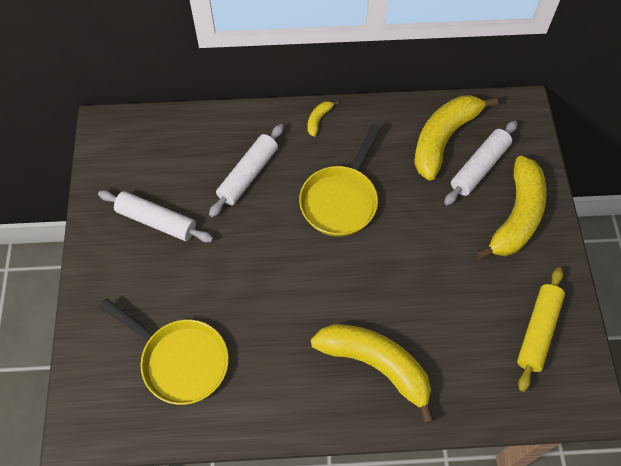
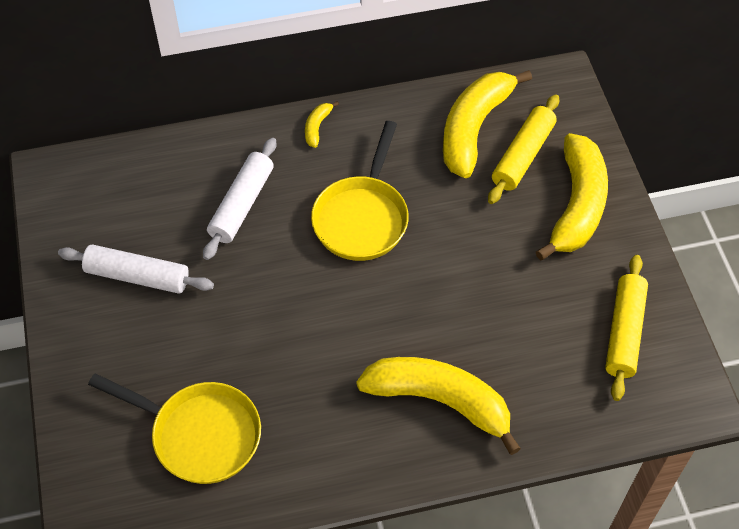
camera: 10 degrees left, 5 degrees down
(479, 167) = (523, 155): white rolling pin -> yellow rolling pin

